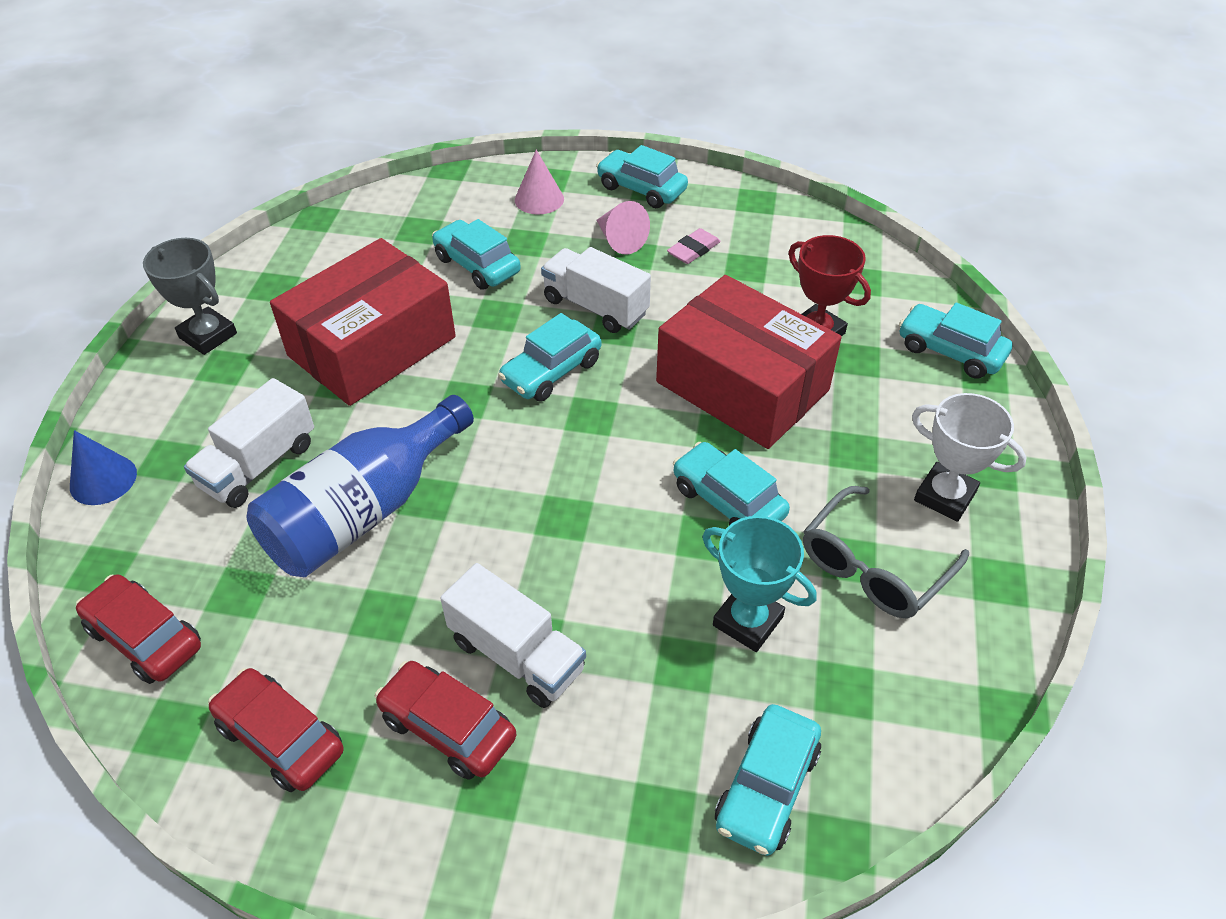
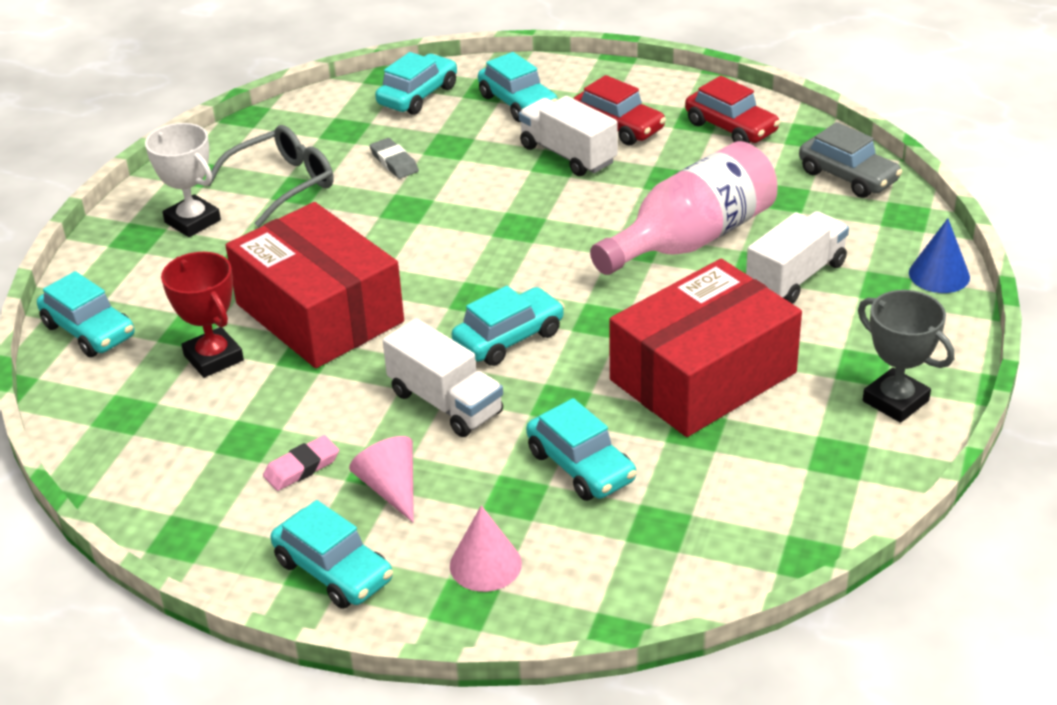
camera: 170 degrees left, 10 degrees down
(145, 638) = (848, 176): red car -> grey car
(364, 511) = (691, 239): blue bottle -> pink bottle
(728, 501) = (376, 228): turquoise car -> turquoise car (518, 103)
(748, 621) = (394, 162): turquoise trophy -> grey eraser

